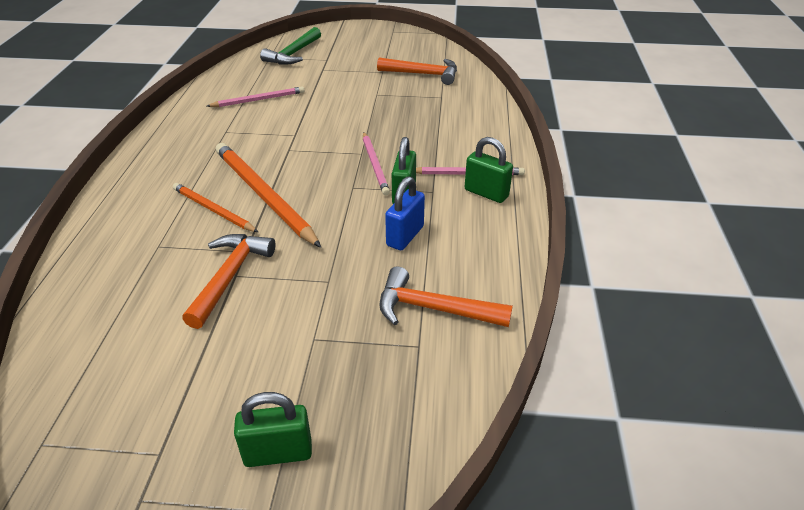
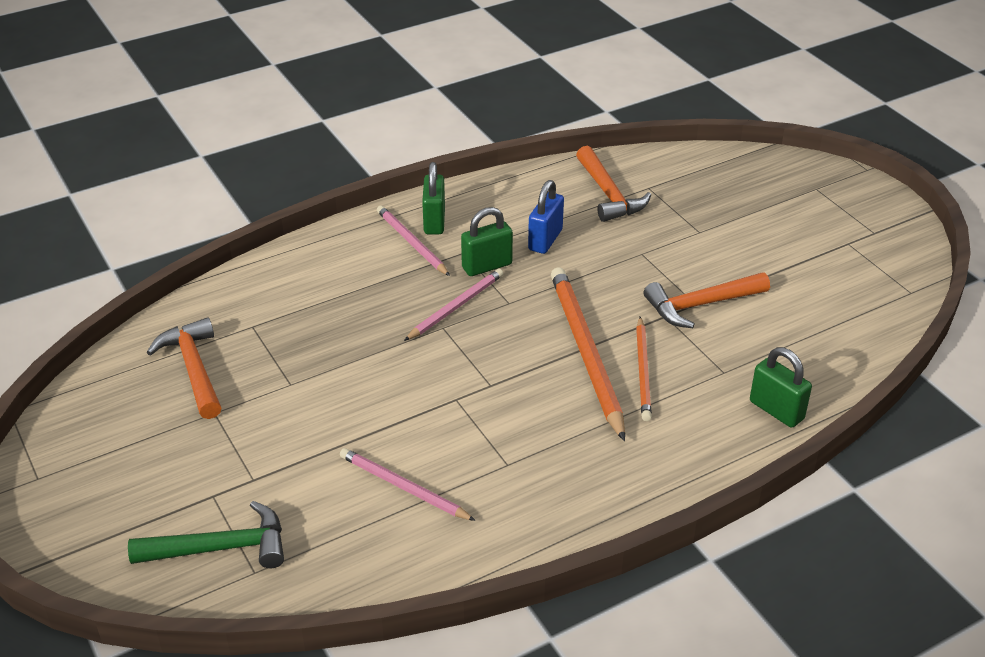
camera: 125 degrees left, 0 degrees up
(263, 195) = (585, 352): orange pencil -> orange pencil turned 150 degrees clockwise
(278, 453) = (787, 202): green padlock -> green padlock (776, 410)
(405, 236) = (545, 240): blue padlock -> blue padlock turned 60 degrees counterclockwise

